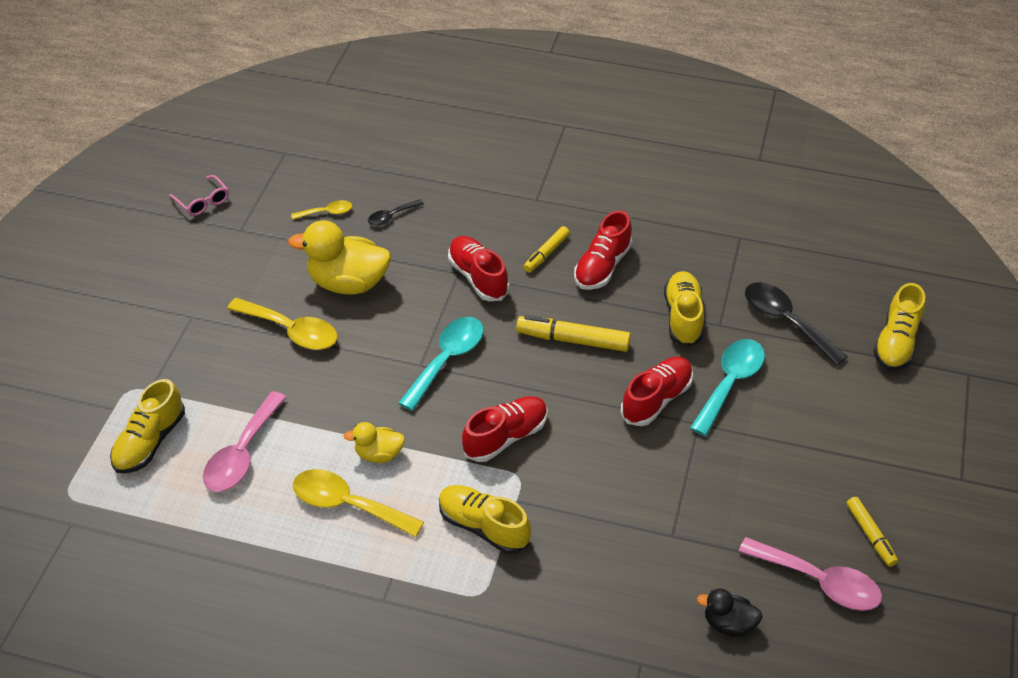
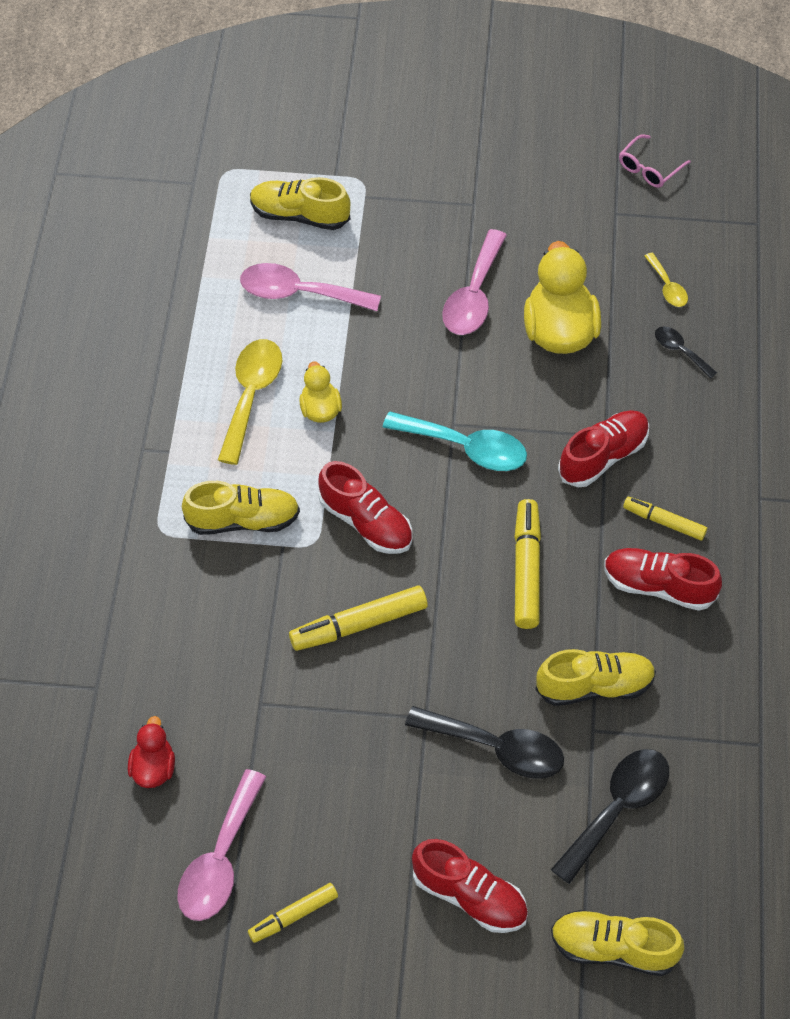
camera: 80 degrees right, 10 degrees up
(292, 331) = (473, 296): yellow spoon -> pink spoon
(483, 527) = (243, 520): yellow shoe -> yellow shoe turned 60 degrees clockwise
(606, 456) = (358, 624): none -> yellow marker
(656, 399) = (453, 668): red shoe -> red shoe (469, 896)
(728, 624) = (153, 768): black duck -> red duck
(730, 383) = (497, 748): turquoise spoon -> black spoon

